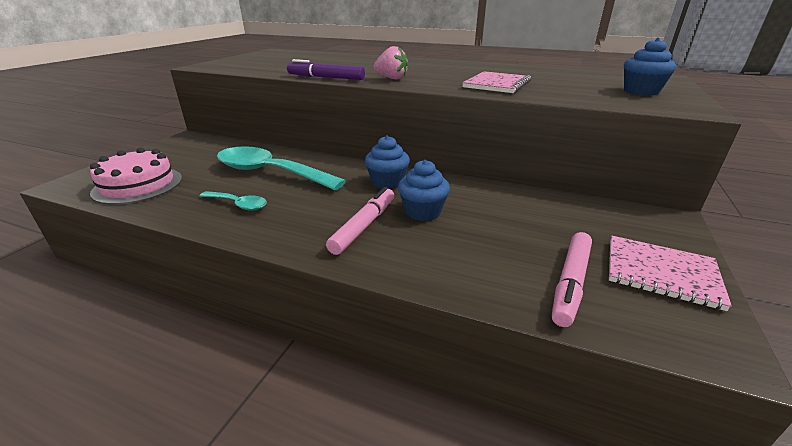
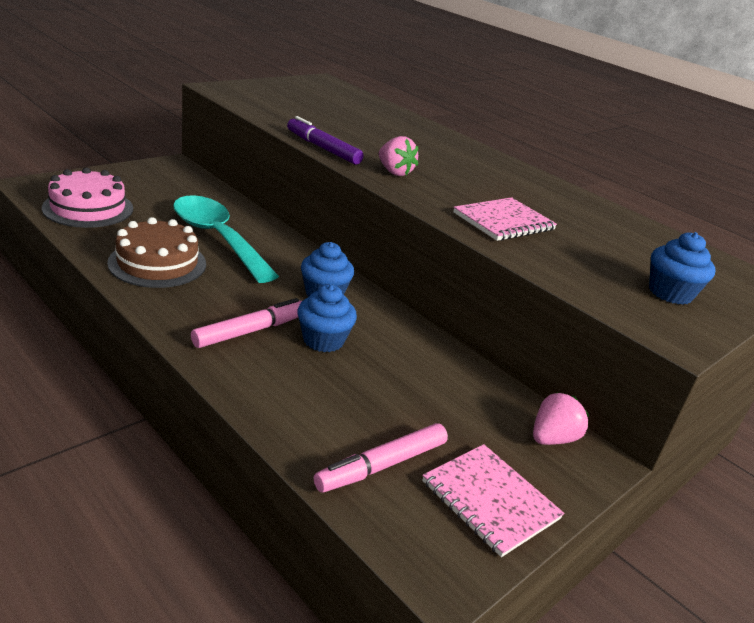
camera: 20 degrees right, 0 degrees up
(238, 204) = (157, 263): turquoise spoon -> brown cake
(631, 215) = (552, 438): none -> pink strawberry

